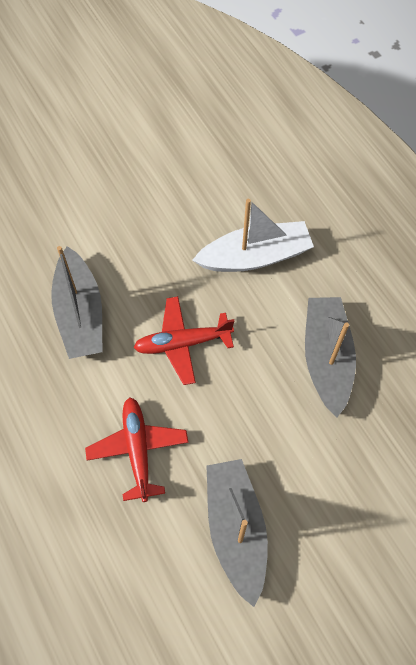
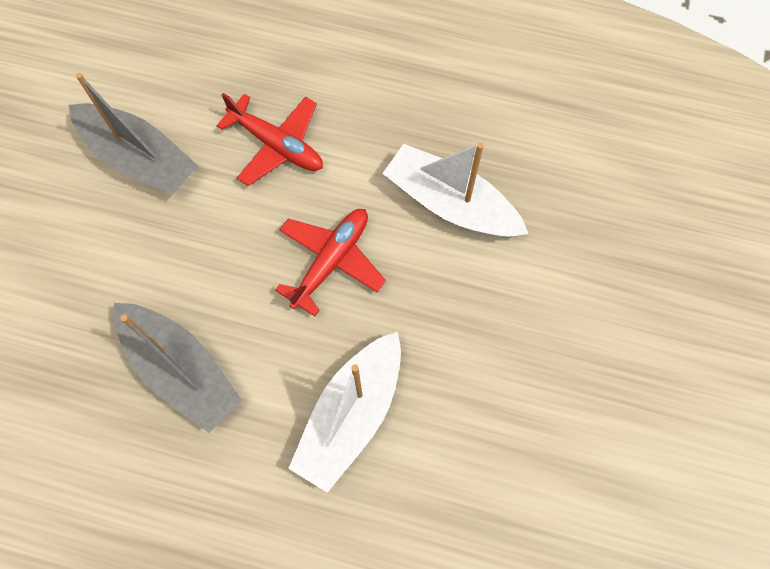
camera: 135 degrees right, 5 degrees up
(80, 313) = (451, 204): grey boat -> white boat

